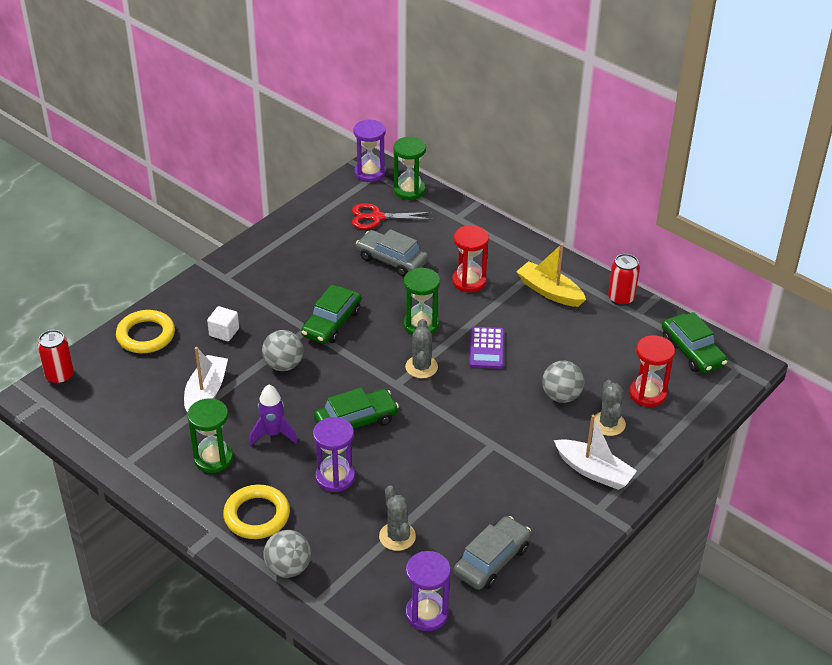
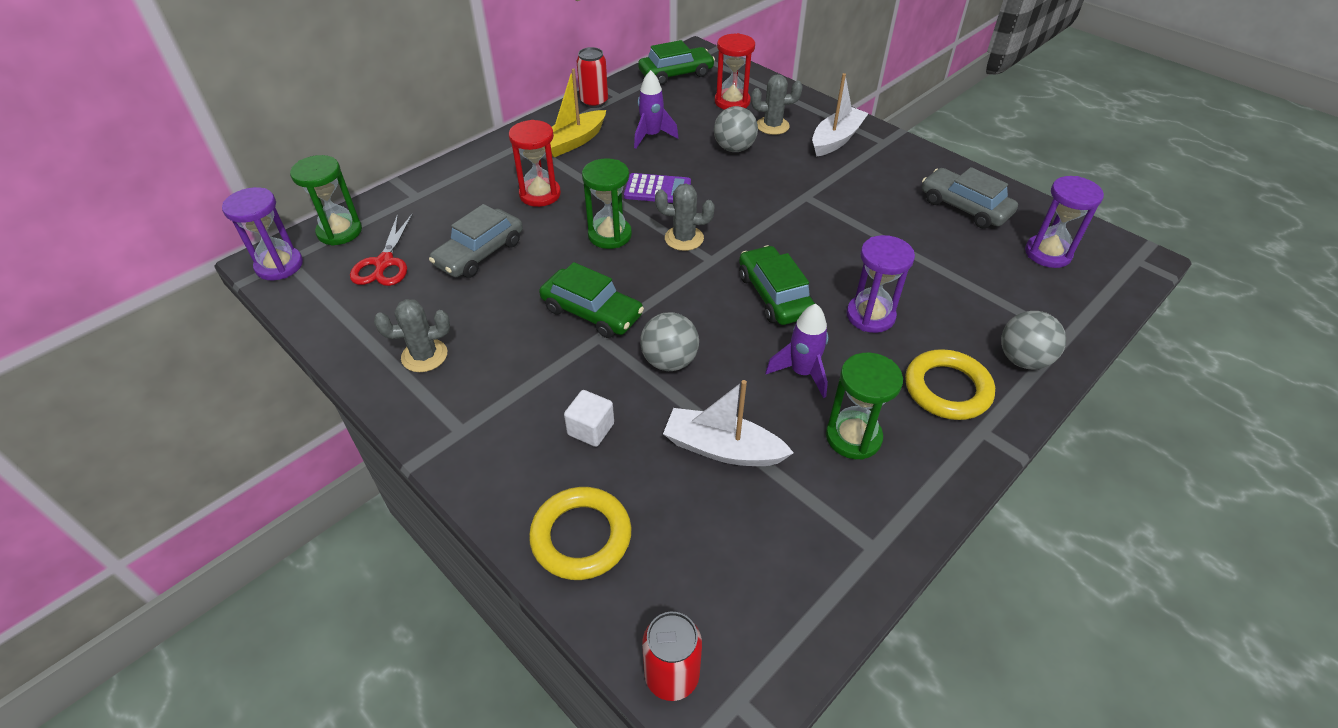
camera: 85 degrees left, 5 degrees up
(397, 536) = (950, 269): grey cactus -> grey cactus (424, 356)
(570, 340) = (651, 136): none -> purple rocket

